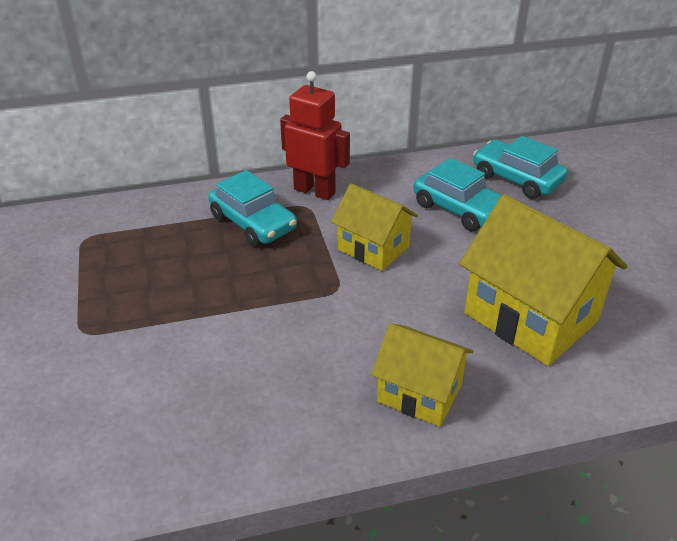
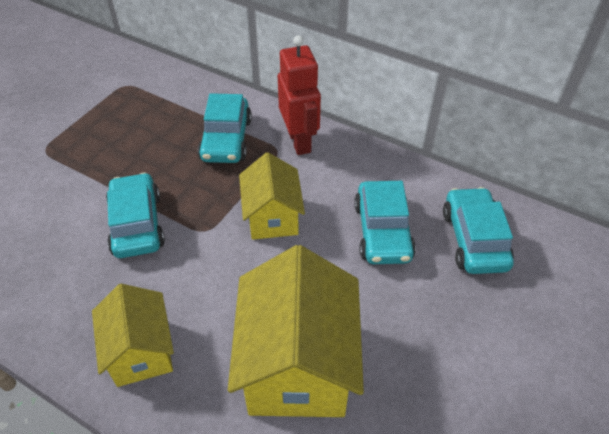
camera: 45 degrees right, 10 degrees up
(274, 323) = (137, 224): none -> turquoise car

